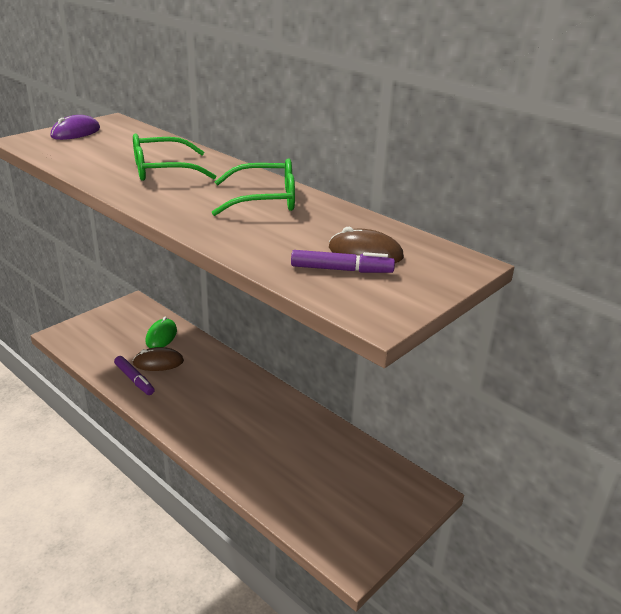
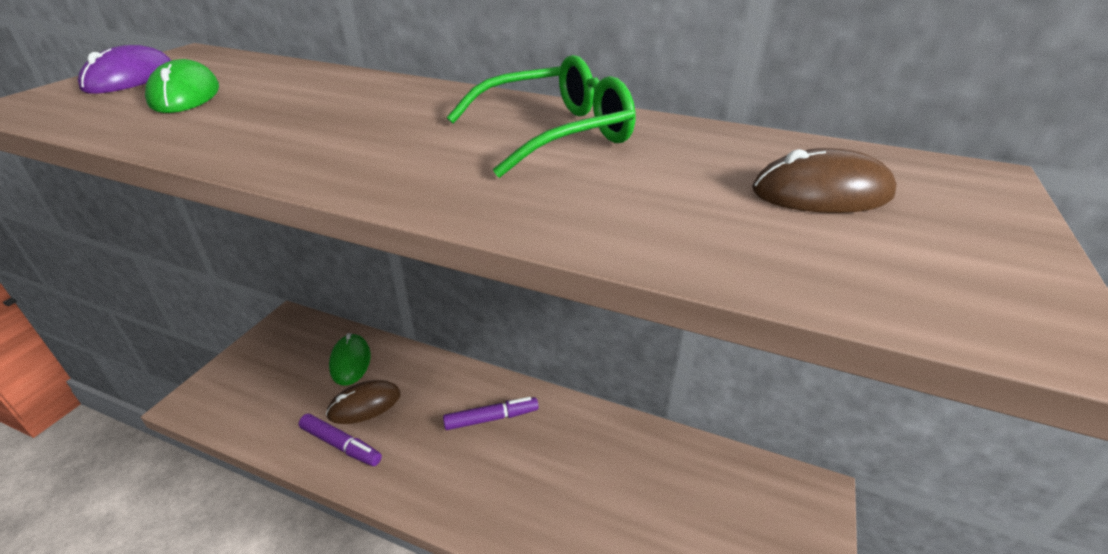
camera: 20 degrees left, 5 degrees up
(97, 147) = (185, 95): none -> green mouse
(163, 170) = (336, 114): green glasses -> none
(341, 270) = (833, 235): purple marker -> purple marker (491, 418)

